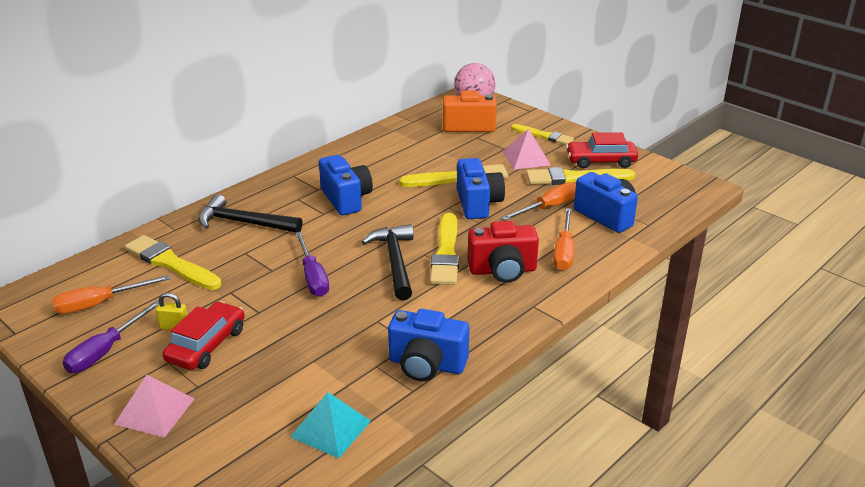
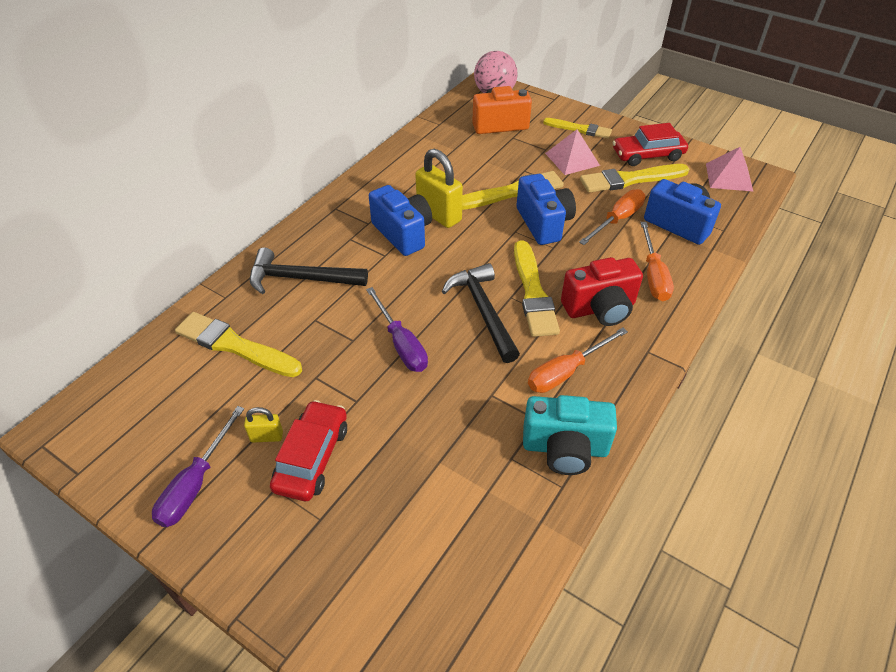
camera: 10 degrees left, 15 degrees up
(99, 304) = (168, 415): orange screwdriver -> orange screwdriver (566, 371)
(155, 411) = (281, 565): pink pyramid -> pink pyramid (729, 177)
(331, 428) = (491, 556): turquoise pyramid -> none
(384, 188) = (439, 214): none -> yellow padlock
(426, 364) = (565, 448): blue camera -> turquoise camera

